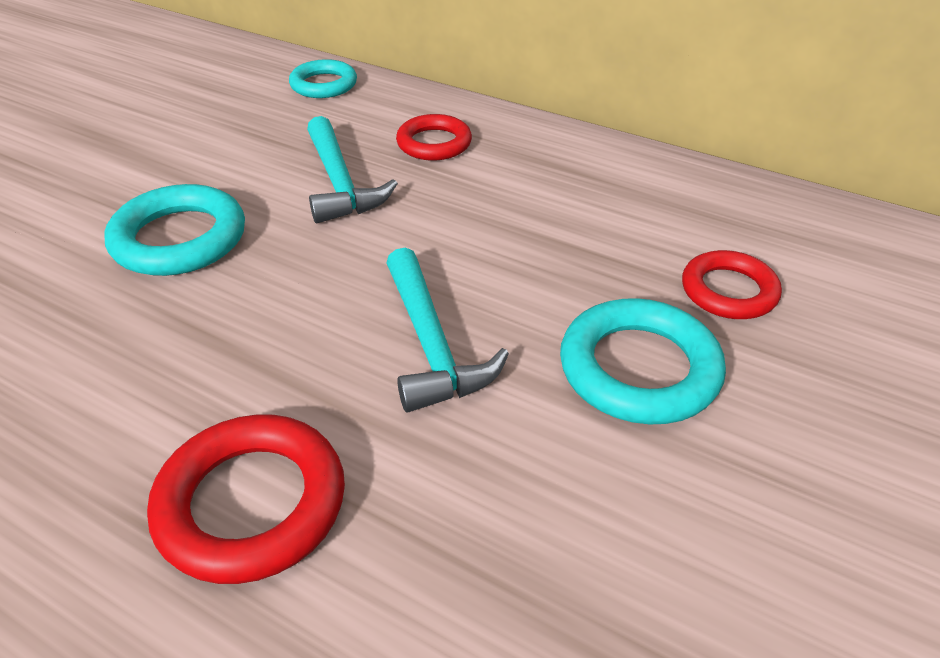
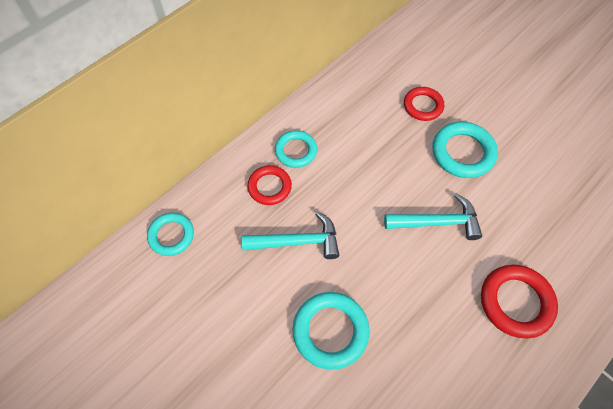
camera: 75 degrees left, 20 degrees up
(517, 156) = (296, 151): none -> turquoise ring

